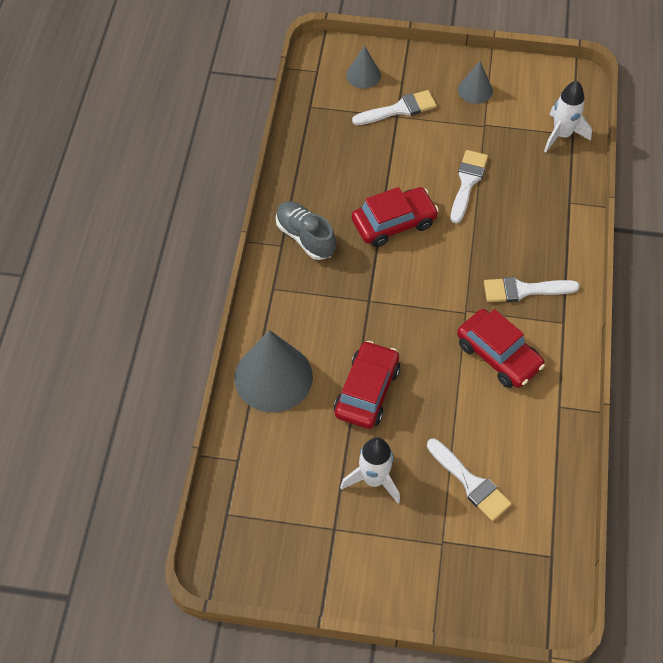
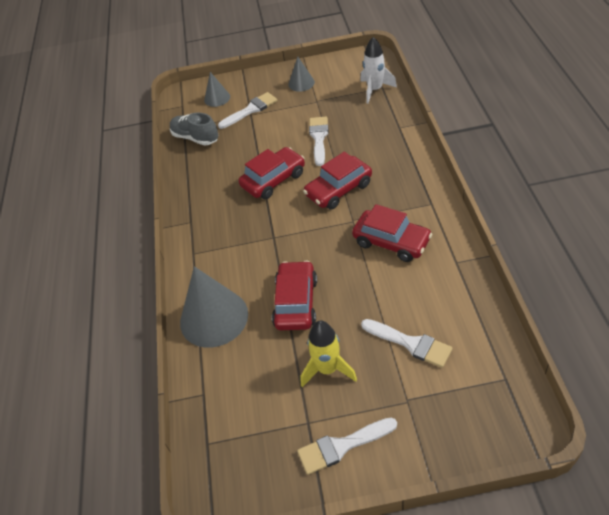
camera: 10 degrees left, 10 degrees down
(305, 237) = (207, 210): grey shoe -> grey shoe (195, 138)
(374, 480) = (327, 369): white rocket -> yellow rocket
(464, 264) = (338, 189): none -> red car
(524, 290) = (391, 192): white brush -> white brush (342, 446)

